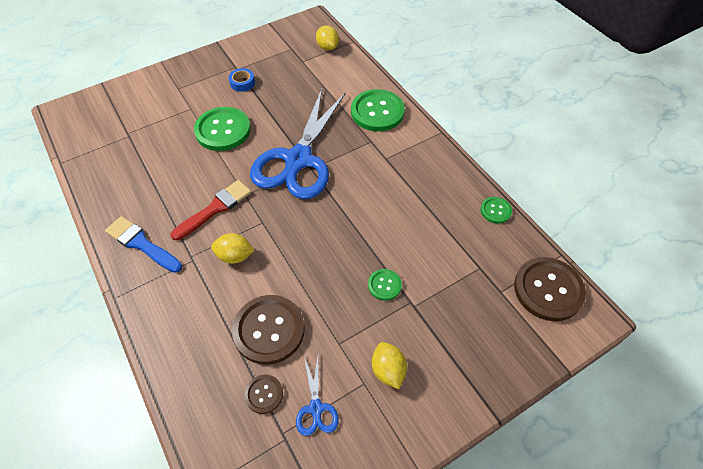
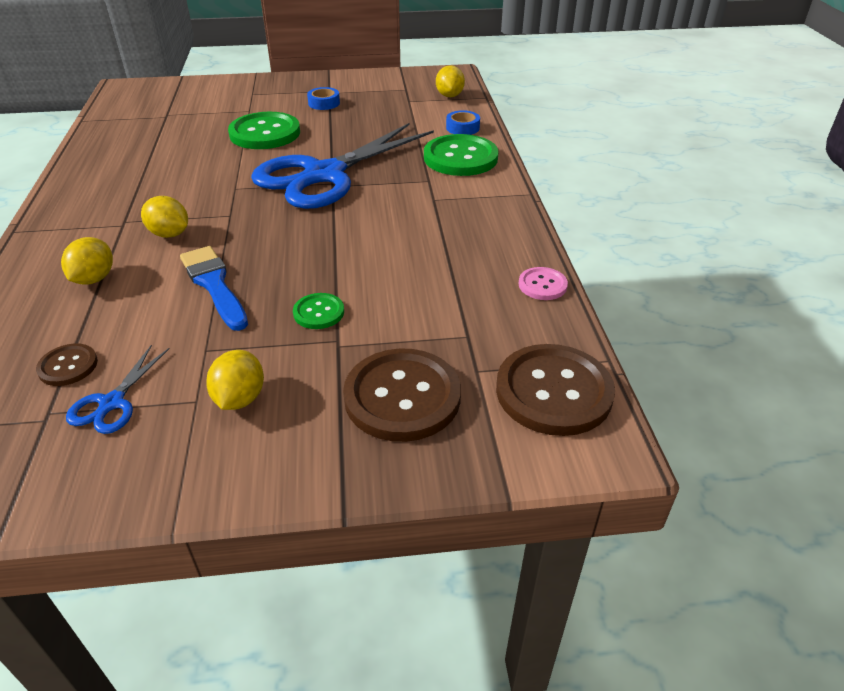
camera: 25 degrees right, 15 degrees down
(141, 244) = (86, 197): blue brush -> blue brush (214, 285)
(215, 209) = (191, 190): red brush -> none
(216, 317) = (94, 279): none -> yellow lemon
(269, 330) = (137, 309): brown button -> brown button (402, 397)
(359, 80) = (462, 128): none -> blue tape
(495, 211) = (542, 285): green button -> pink button

